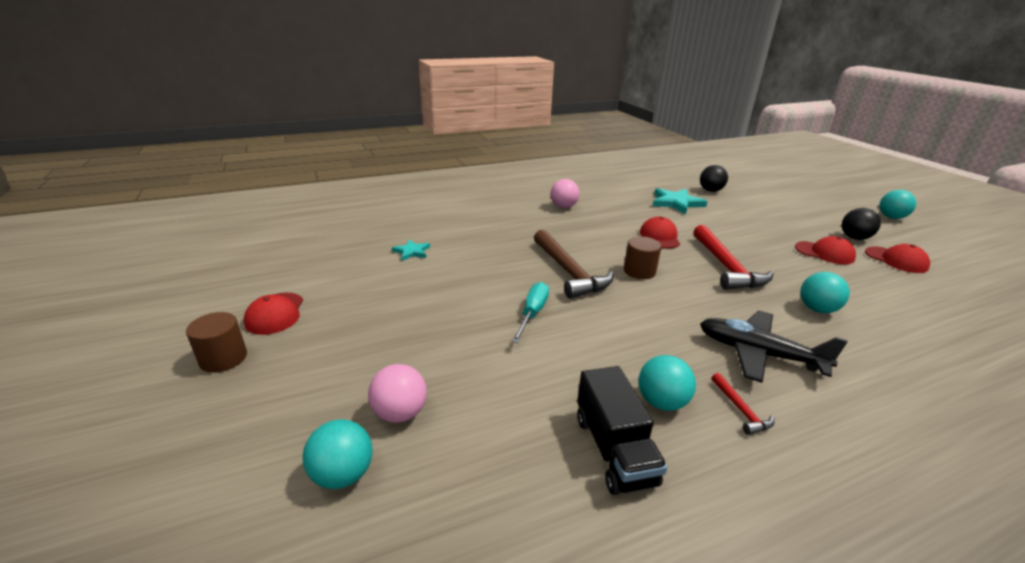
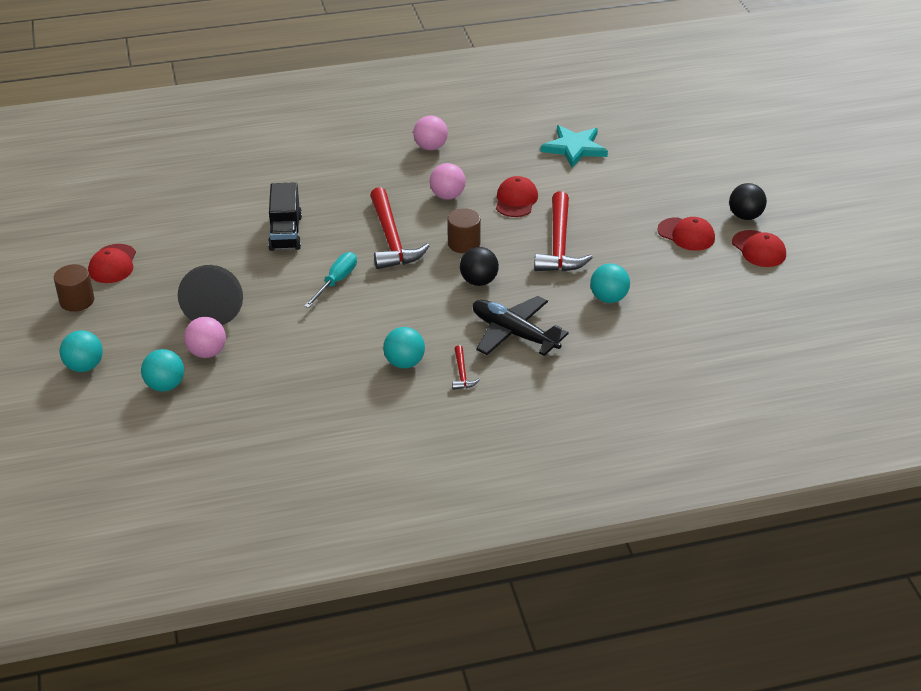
camera: 10 degrees right, 10 degrees up
(400, 353) = (214, 308): none -> black cone
(412, 252) = (241, 203): turquoise star -> none
(569, 271) = (391, 239): brown hammer -> red hammer
(599, 237) = (447, 196): none -> pink ball
(614, 449) = (350, 389): black truck -> black truck (285, 233)
(710, 190) = (636, 128): black ball -> black ball (479, 281)
(891, 217) = (829, 188): turquoise ball -> turquoise ball (84, 366)

